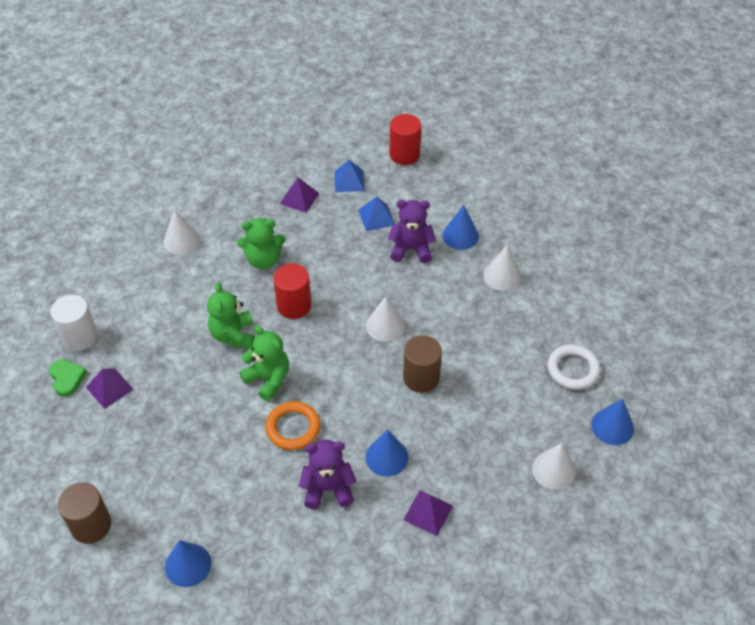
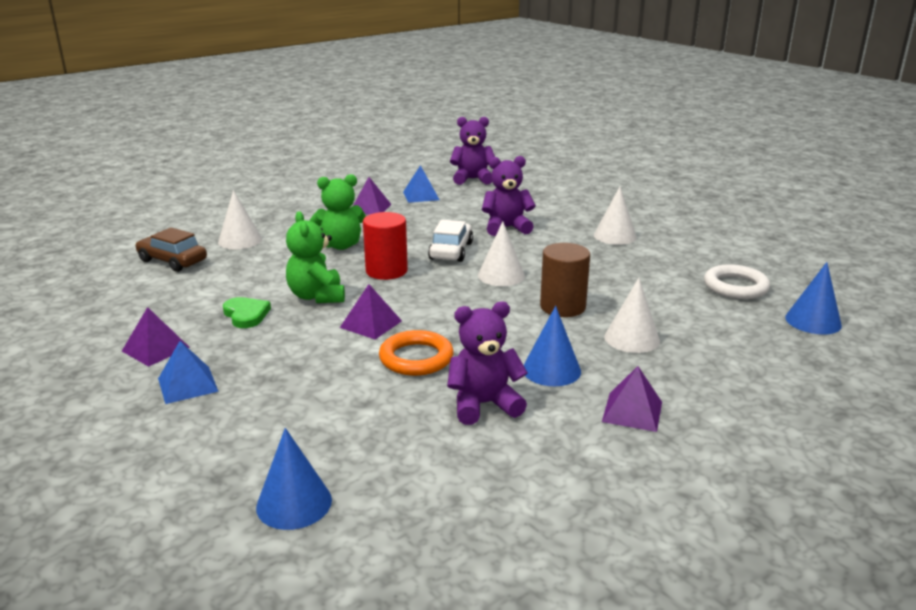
camera: 10 degrees left, 25 degrees down
(67, 378) = (94, 346): green heart -> green heart (246, 315)
(80, 337) = (113, 313): white cylinder -> none
(91, 525) = (130, 478): brown cylinder -> none
(125, 266) = (172, 261): none -> brown car
(268, 379) = (371, 324): green teddy bear -> purple pyramid
(353, 281) = (451, 251): none -> white car
(376, 217) = (459, 213): blue pyramid -> blue pyramid (187, 384)
(404, 154) = (472, 179): red cylinder -> purple teddy bear
(460, 236) = (555, 217): blue cone -> none
(553, 470) = (770, 360): white cone -> white cone (632, 338)

